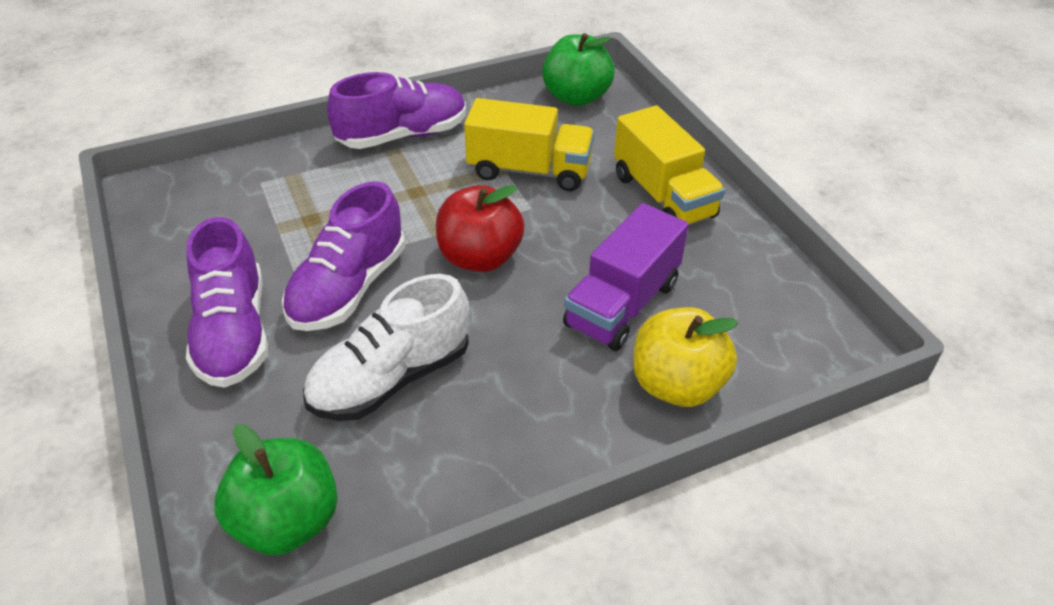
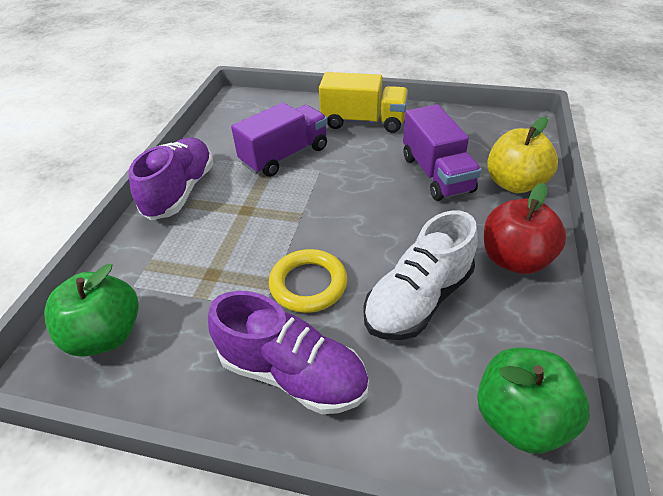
camera: 50 degrees left, 0 degrees up
(348, 288) = (308, 284): purple shoe -> yellow ring
(391, 378) = (418, 299): white shoe -> white shoe turned 45 degrees clockwise
(480, 258) = (342, 210): red apple -> red apple (514, 259)
(529, 170) = (285, 156): yellow truck -> purple truck
(576, 97) = (241, 111): green apple -> green apple (106, 335)

